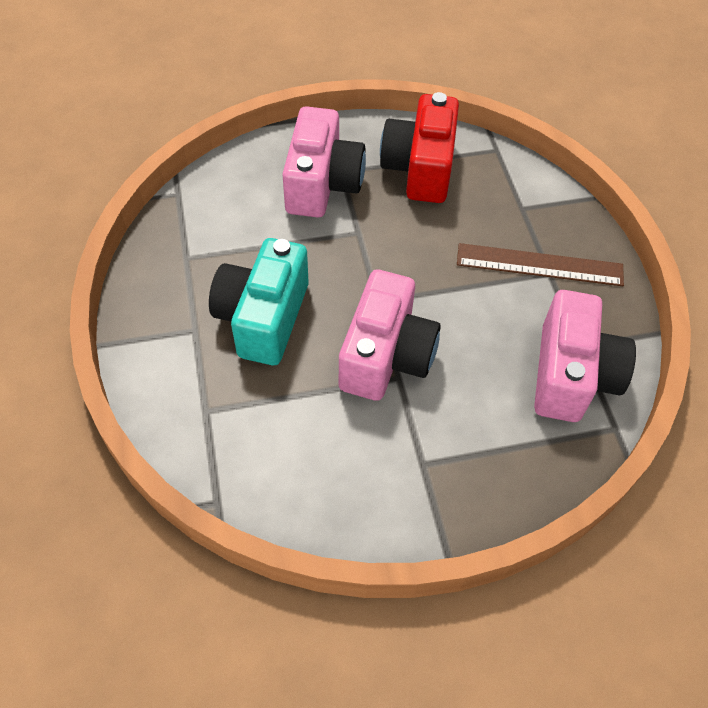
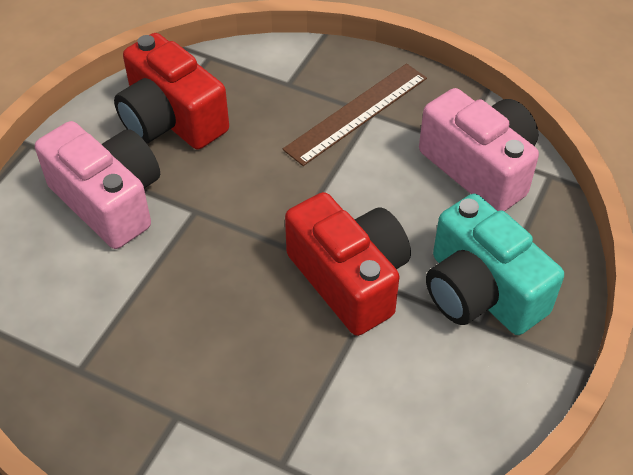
camera: 50 degrees left, 5 degrees down
(263, 317) = (218, 347): turquoise camera -> turquoise camera (481, 291)
(386, 355) = (349, 279): pink camera -> red camera

